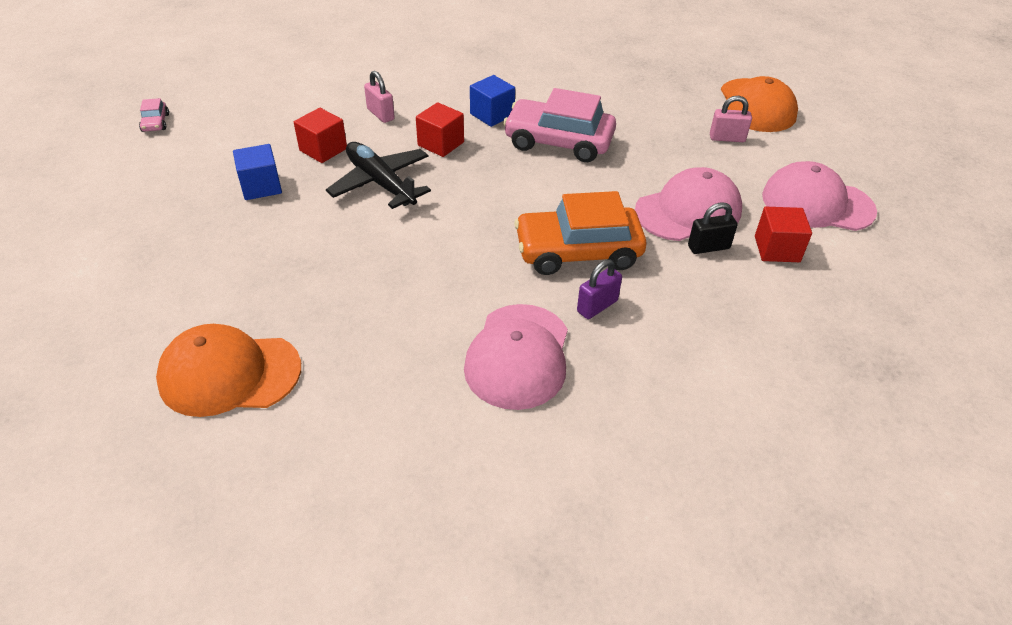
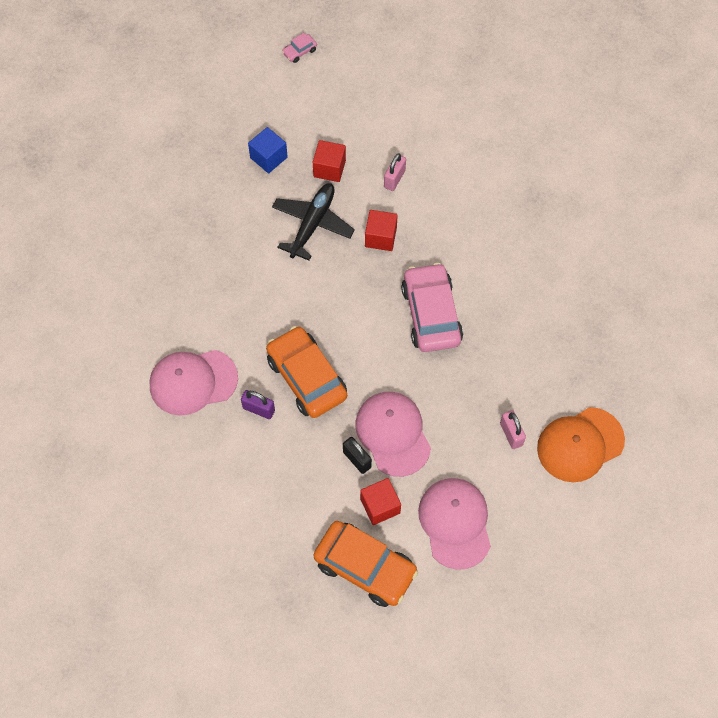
camera: 65 degrees right, 20 degrees up
(229, 374) = (108, 243): orange cap -> none
(492, 115) = (440, 252): blue cube -> none
(688, 211) = (393, 434): pink cap -> pink cap turned 150 degrees counterclockwise
(854, 286) = (365, 567): none -> orange car

